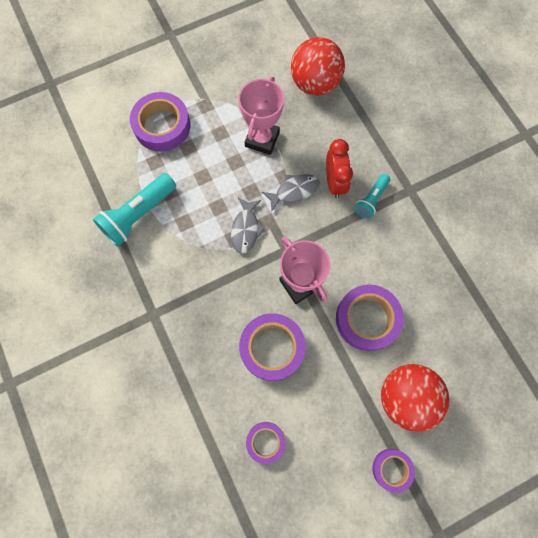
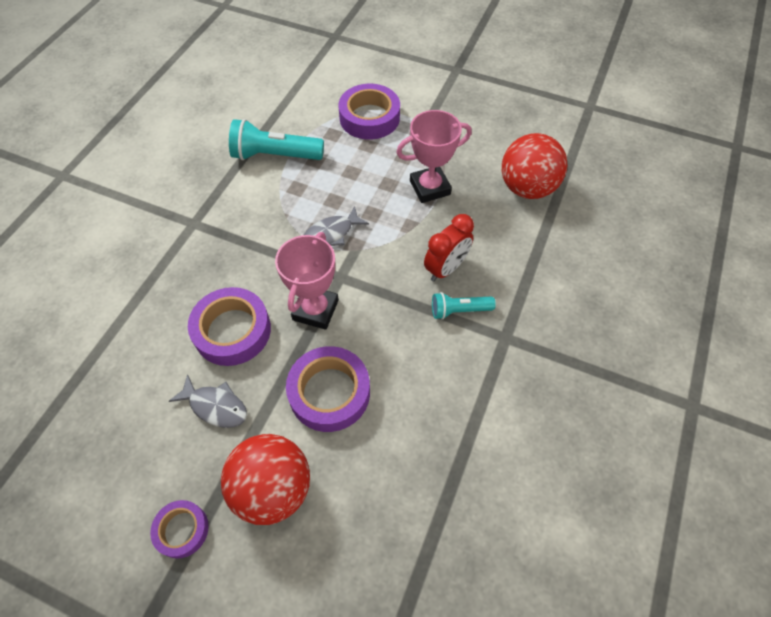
camera: 50 degrees right, 15 degrees down
(265, 442) = (133, 388): purple tape -> none
(294, 191) = (404, 243): grey fish -> grey fish (215, 406)

